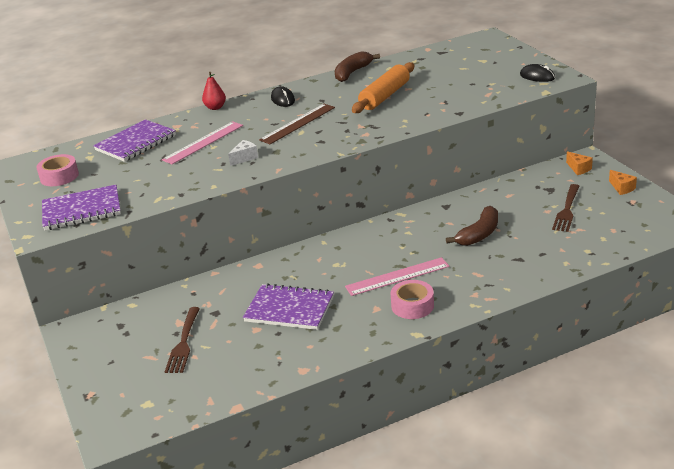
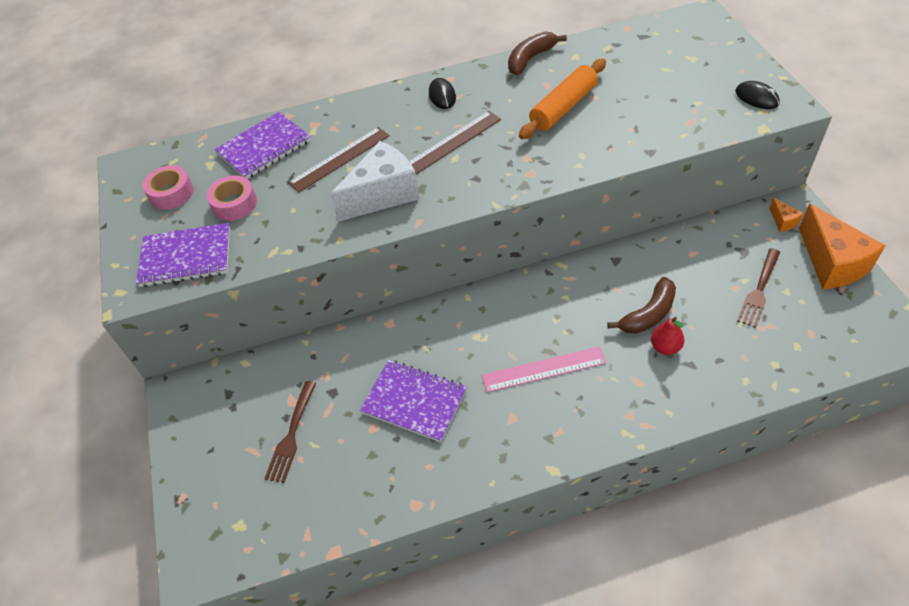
camera: 10 degrees right, 20 degrees up
(203, 142) = (339, 159): pink ruler -> brown ruler
(215, 107) = (362, 98): red pear -> red pear (665, 347)
(245, 158) = (383, 195): white cheese -> white cheese, size x2.33
(412, 305) = (554, 421): pink tape -> pink tape (234, 204)
(622, 188) = (831, 263): orange cheese -> orange cheese, size x2.33

